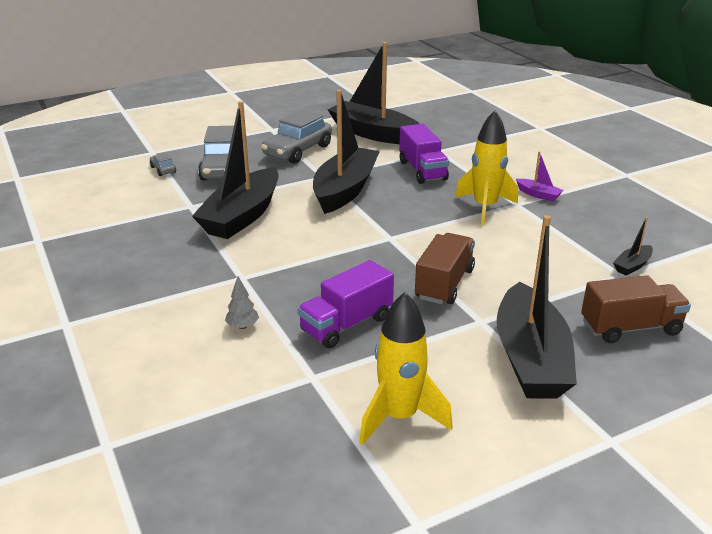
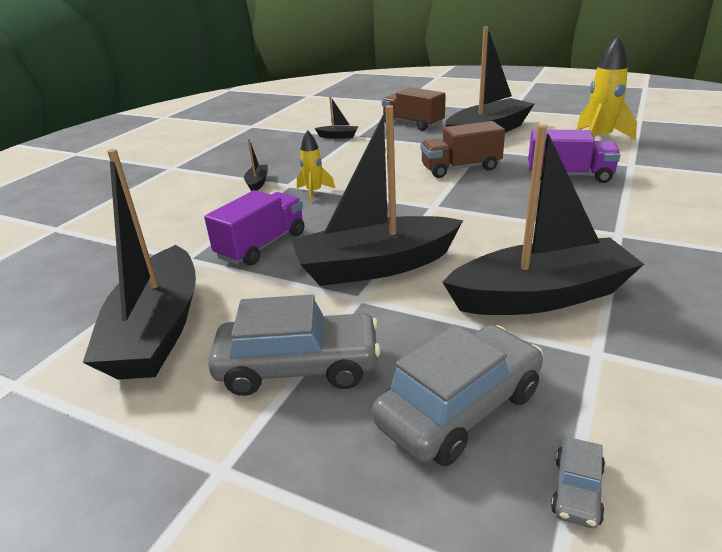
camera: 125 degrees left, 0 degrees up
(242, 326) = (656, 202): grey tree -> none
(485, 207) = (314, 192): yellow rocket -> yellow rocket, size x0.58
(538, 195) = (257, 183): purple boat -> black boat

